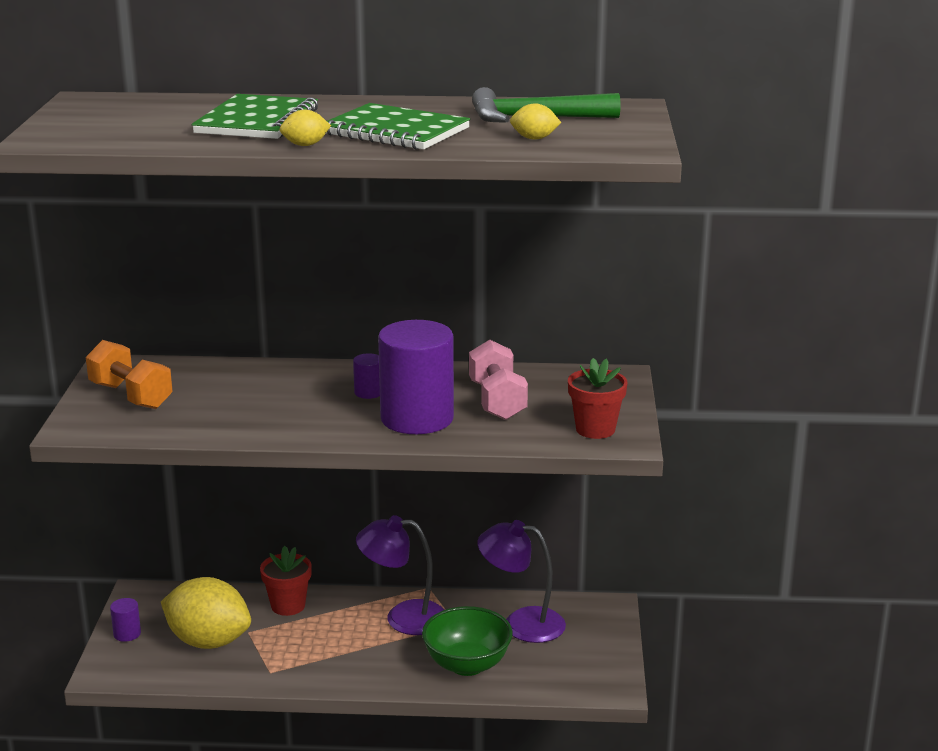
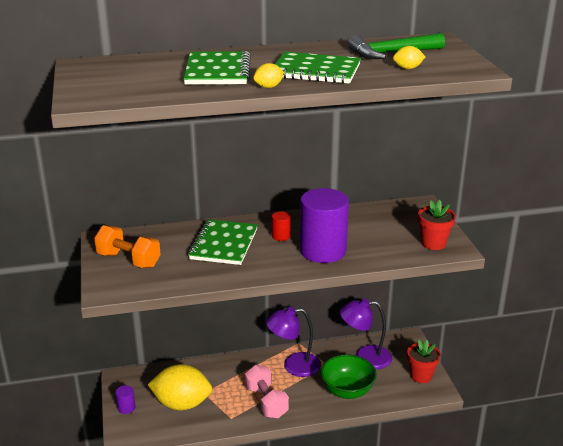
camera: 15 degrees left, 5 degrees up
(278, 393) = (224, 244): none -> green notebook
(288, 606) = (219, 370): red flower pot -> red flower pot (421, 376)
(368, 392) = (281, 236): purple cylinder -> red cylinder
(497, 401) = (363, 231): pink dumbbell -> pink dumbbell (266, 402)

